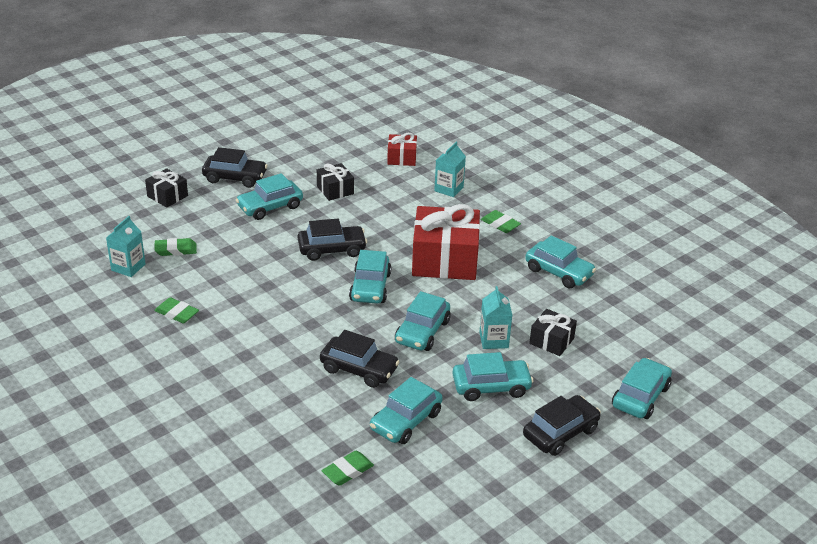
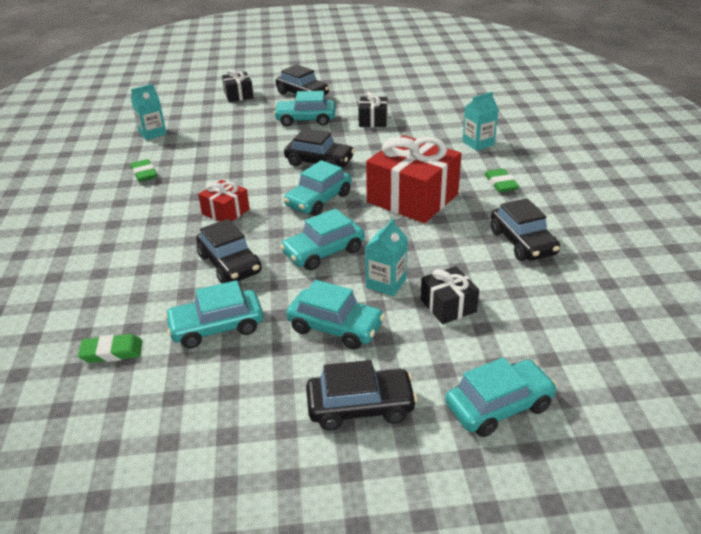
camera: 35 degrees right, 0 degrees up
(176, 250) = (199, 131): green eraser -> none
(401, 158) = (458, 111): red gift -> red gift (225, 212)
(559, 272) = (522, 242): turquoise car -> black car

